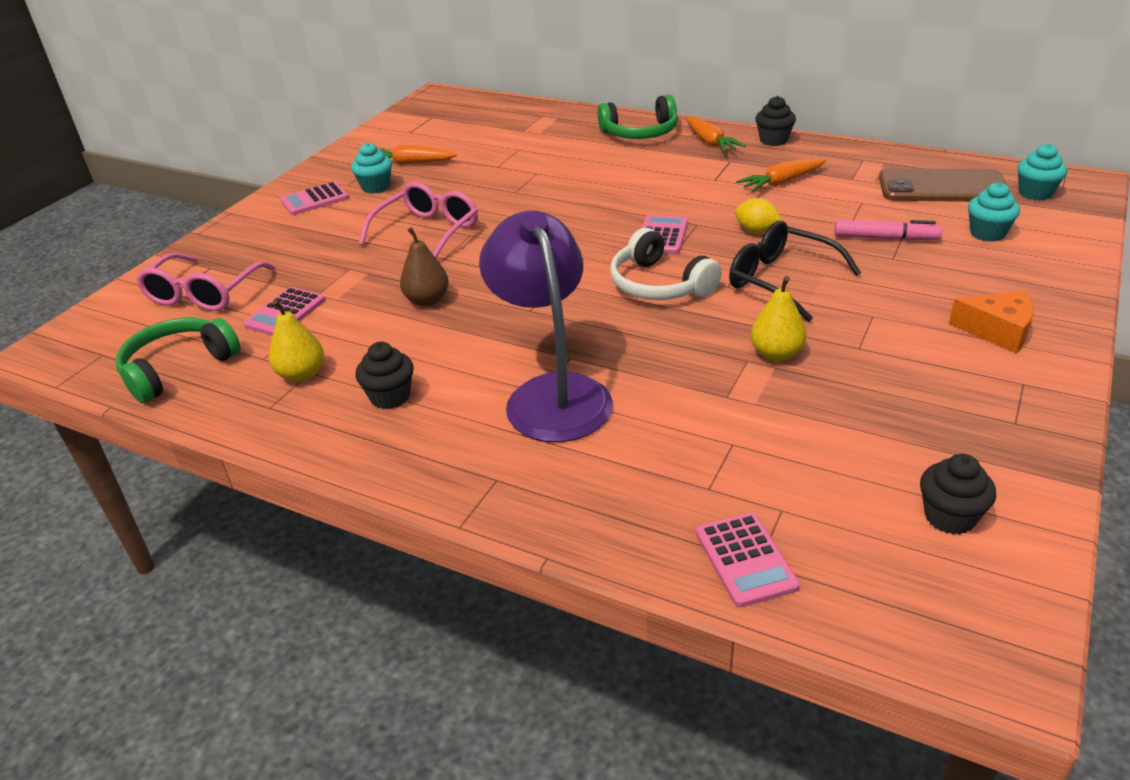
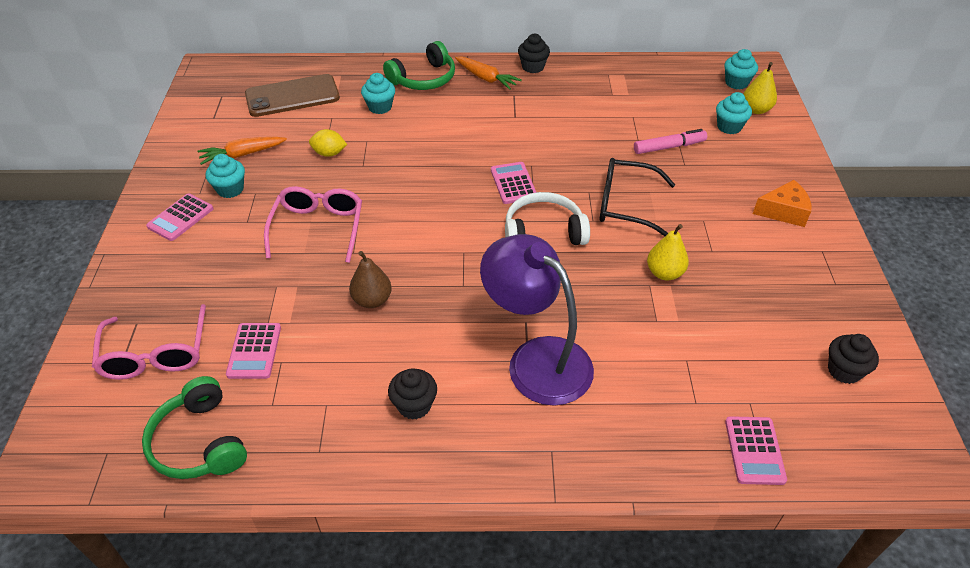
camera: 30 degrees left, 10 degrees up
(178, 368) = (199, 442): green headphones -> green headphones turned 45 degrees counterclockwise
(302, 374) = (321, 409): yellow pear -> yellow pear (756, 109)
(574, 148) = (380, 107): none -> turquoise cupcake
(659, 284) = (543, 232): white headphones -> white headphones turned 150 degrees clockwise
(745, 560) = (754, 450): pink calculator -> pink calculator turned 45 degrees clockwise
(756, 231) = (579, 162): yellow lemon -> yellow lemon (329, 153)
(781, 182) = (566, 109): orange carrot -> none
(942, 187) = (676, 90): brown phone -> brown phone (292, 96)

